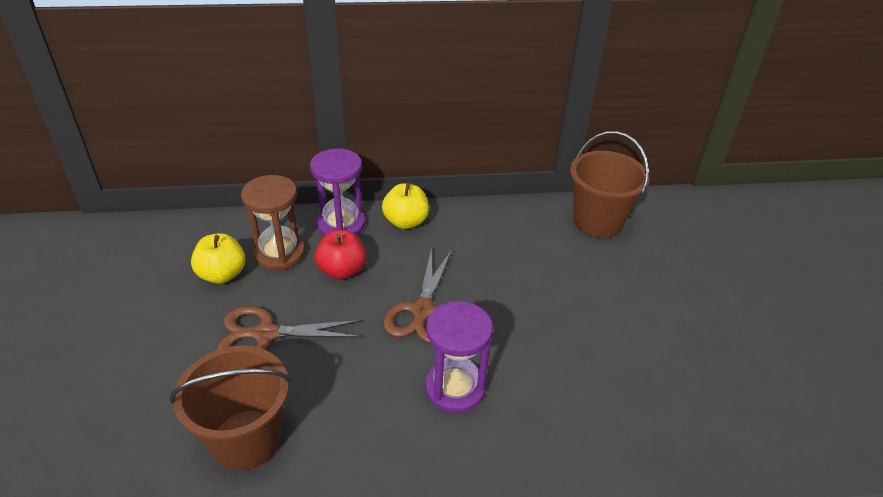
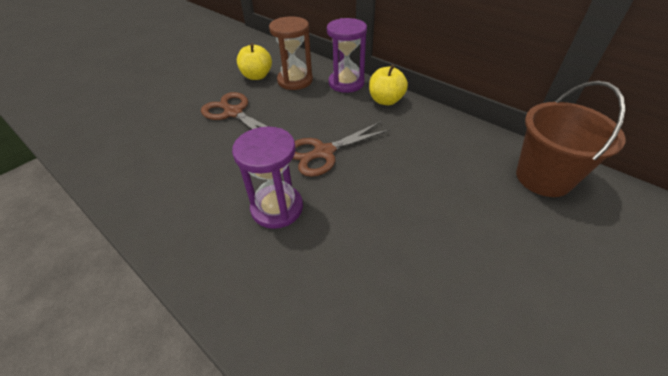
camera: 50 degrees right, 5 degrees up
(246, 439) = (155, 153): brown bucket -> none
(342, 270) = (312, 105): red apple -> none

